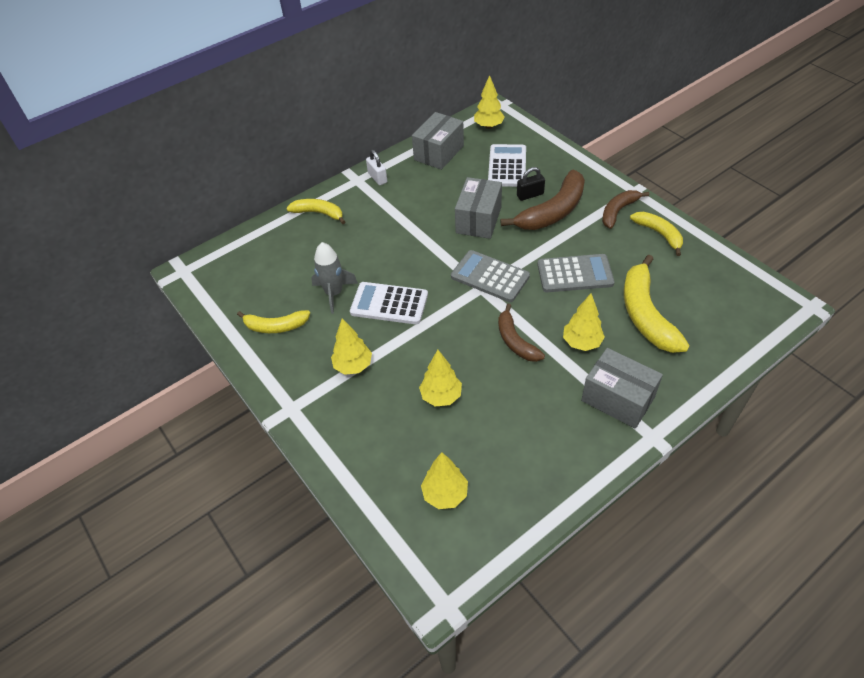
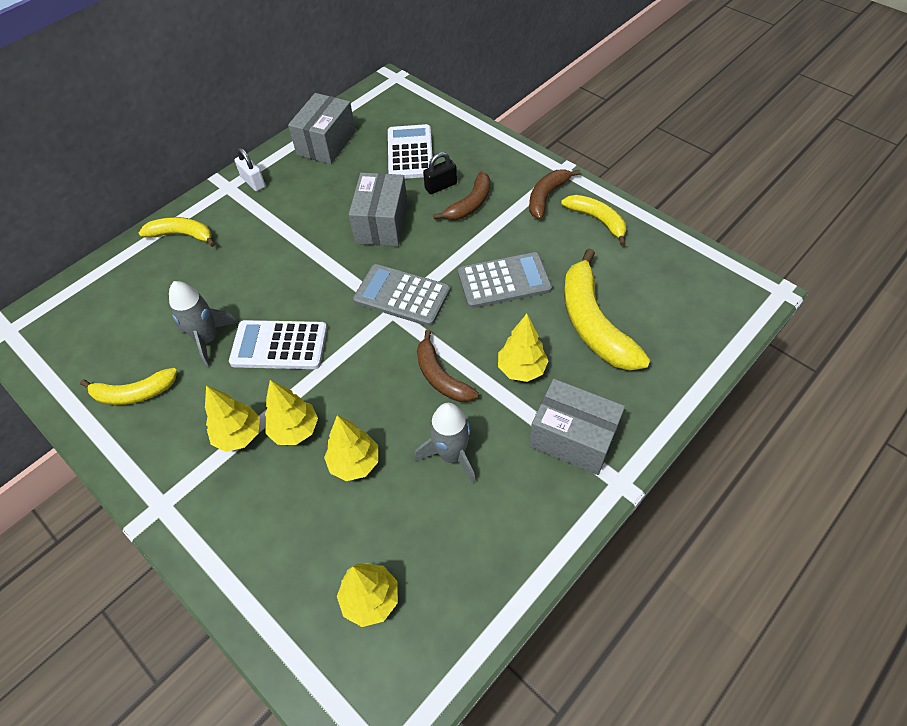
camera: 10 degrees left, 5 degrees up
(488, 126) = (383, 105): yellow tree -> yellow tree (295, 430)
(518, 400) = (451, 455): none -> grey rocket
(553, 211) = (470, 204): brown banana -> brown banana, size x0.60

